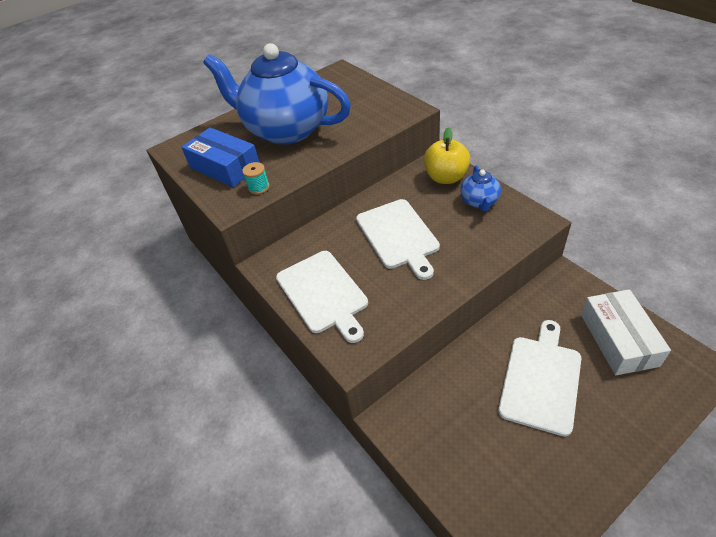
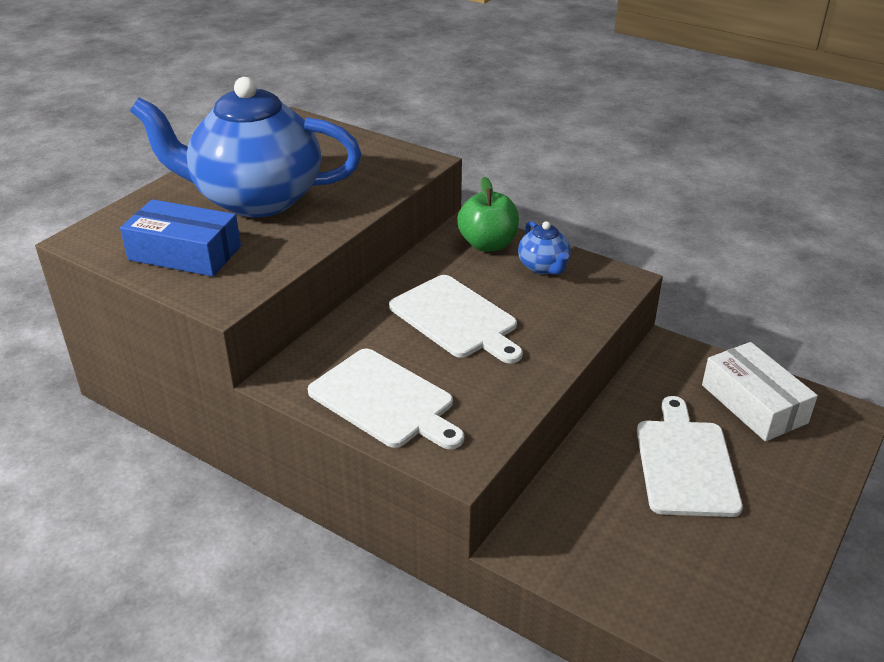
camera: 25 degrees left, 10 degrees down
(259, 187) = (253, 272): turquoise spool -> none
(446, 177) = (488, 244): yellow apple -> green apple

